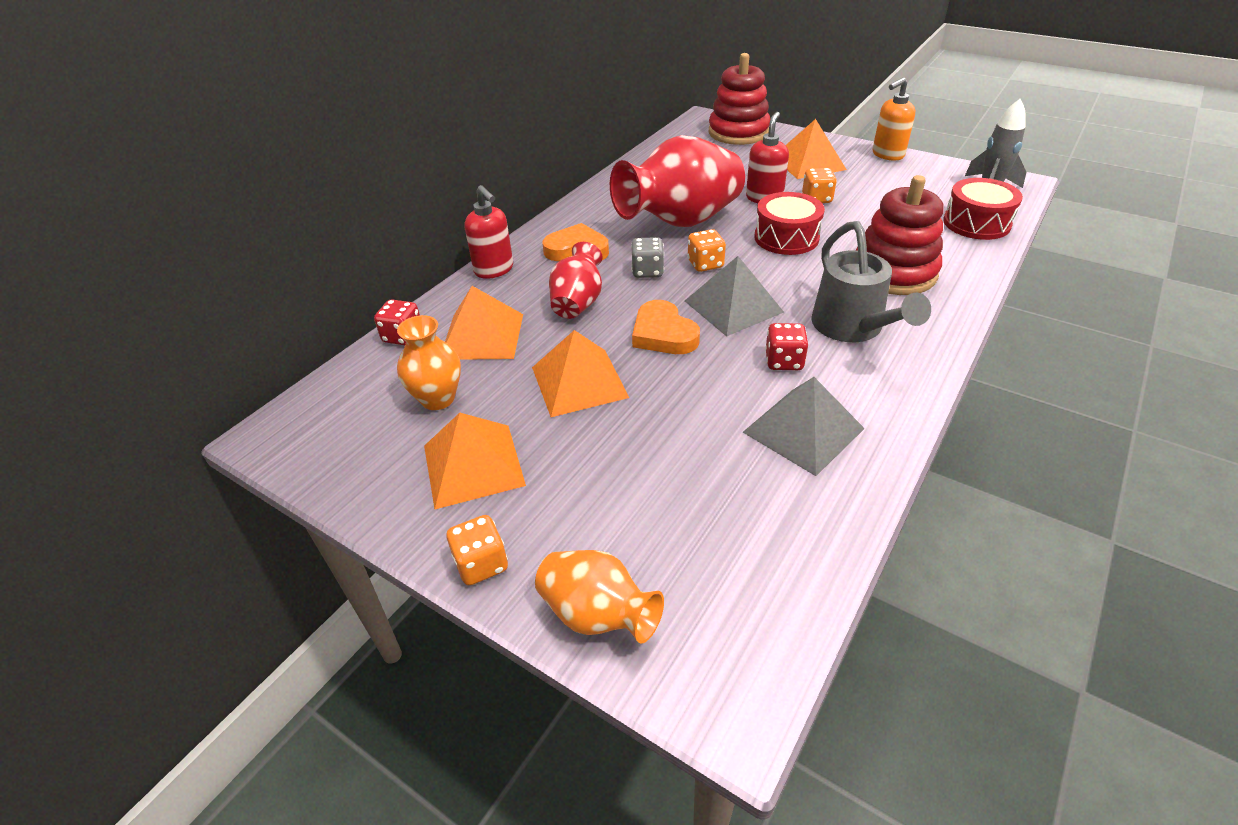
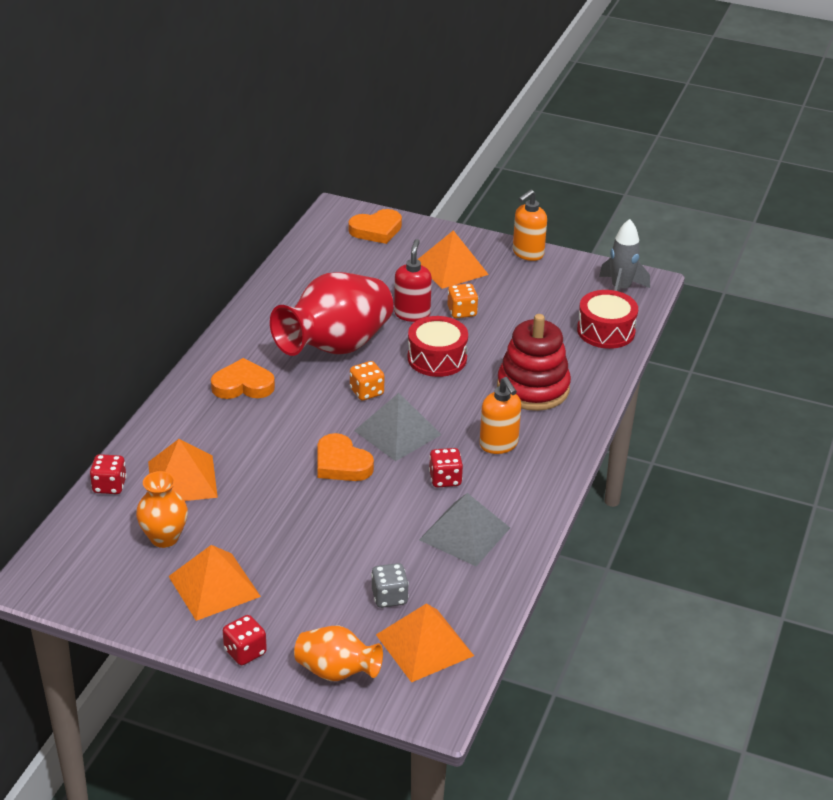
camera: 15 degrees left, 5 degrees down
(481, 564) = (245, 652): orange dice -> red dice
(494, 270) = (169, 413): red soap dispenser -> none
(578, 303) = (259, 440): red vase -> none
(579, 382) = (279, 512): orange pyramid -> orange pyramid (424, 645)
(647, 271) = (315, 403): grey dice -> grey dice (389, 597)
(738, 132) = (376, 230): red stacking toy -> orange heart
(852, 328) = (499, 445): grey watering can -> orange soap dispenser

